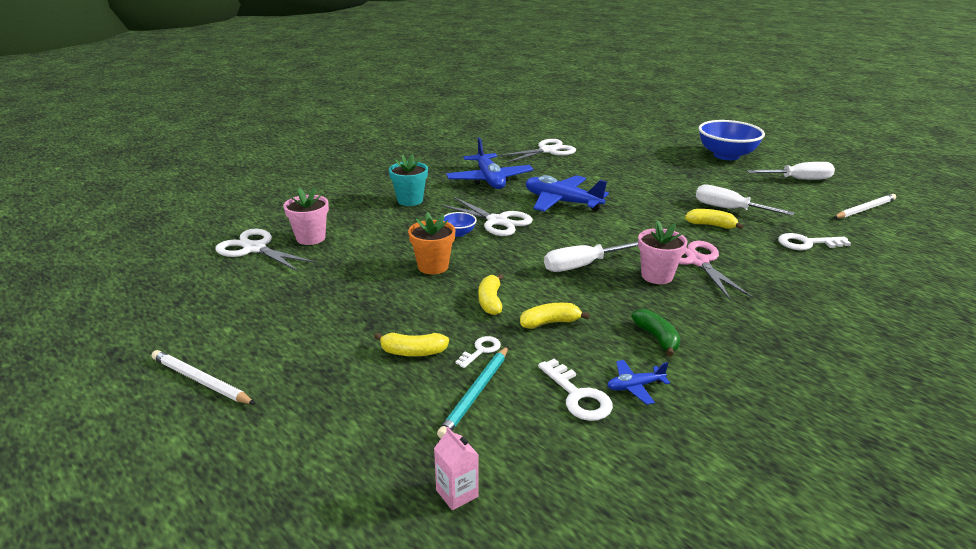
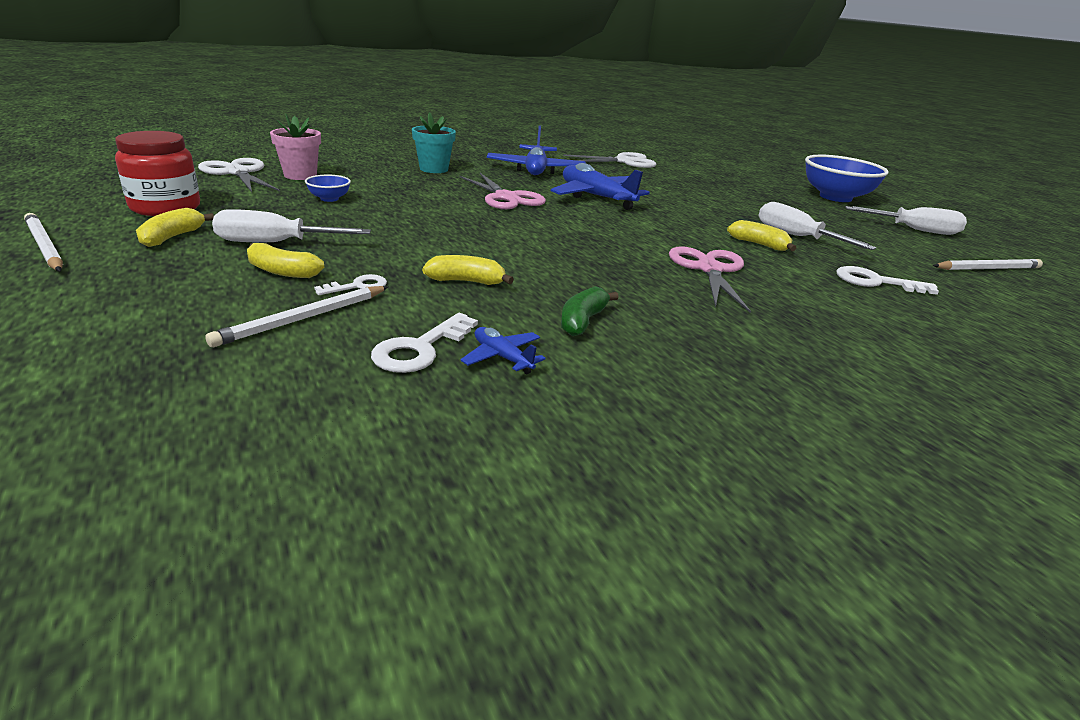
camera: 15 degrees right, 0 degrees up
(244, 308) = (165, 207): none -> red jar
(433, 266) = (394, 215): orange flower pot -> none
(457, 493) = (157, 399): pink carton -> none
(458, 233) = (453, 198): blue bowl -> blue bowl (329, 199)
(476, 393) = (303, 318): turquoise pencil -> white pencil
(490, 301) = (420, 252): yellow banana -> yellow banana (172, 237)
(497, 221) = (506, 198): white scissors -> pink scissors
(578, 396) = (420, 349): white key -> white key turned 45 degrees clockwise
(582, 265) = (561, 246): white screwdriver -> white screwdriver (276, 243)
(635, 386) = (502, 357): blue plane -> blue plane turned 45 degrees clockwise
(657, 276) = (643, 271): pink flower pot -> none
(657, 338) = (582, 321): green banana -> green banana turned 150 degrees counterclockwise

